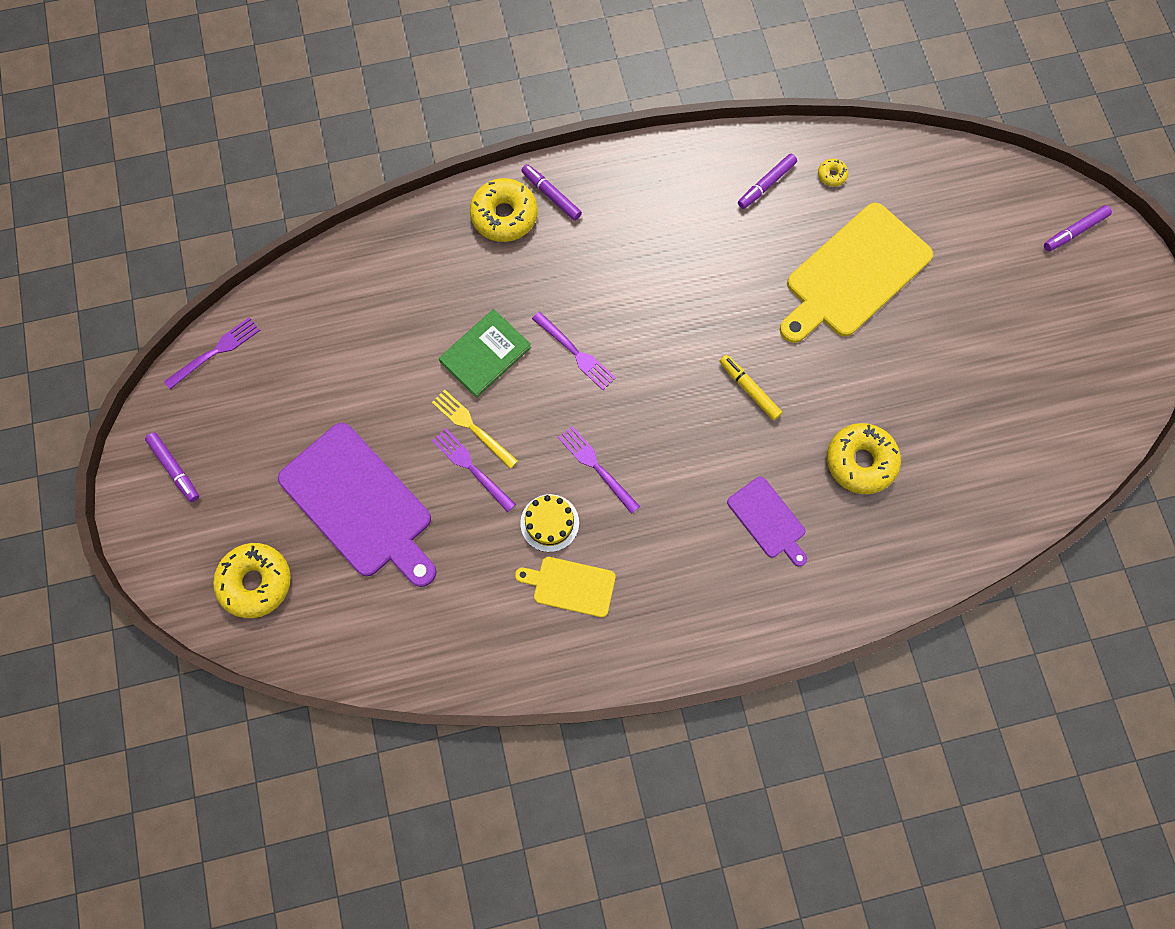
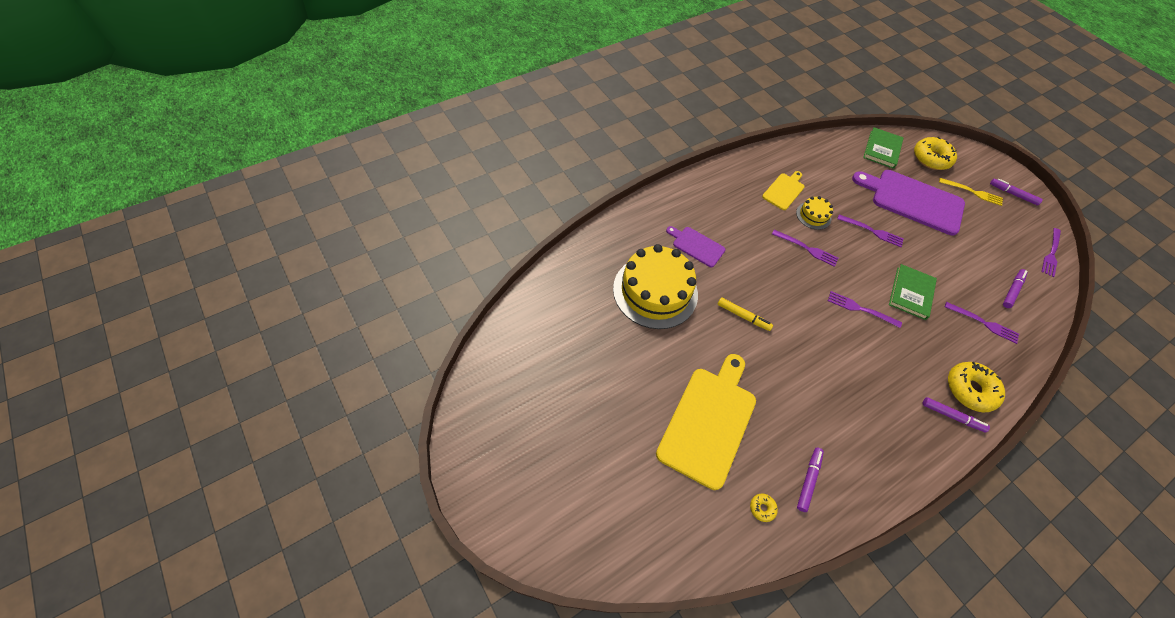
camera: 155 degrees right, 15 degrees down
(332, 627) = (882, 149): none -> green book
(414, 285) = (984, 323): none -> purple fork
(472, 427) = (887, 251): yellow fork -> yellow fork (973, 192)
(570, 586) = (784, 190): yellow cutting board -> yellow cutting board turned 45 degrees counterclockwise
(860, 461) = (655, 291): yellow donut -> yellow cake
(1074, 231) = (542, 521): purple marker -> purple marker (1012, 290)

